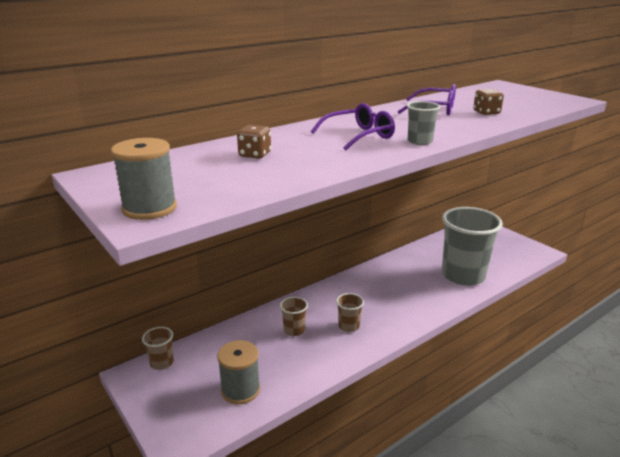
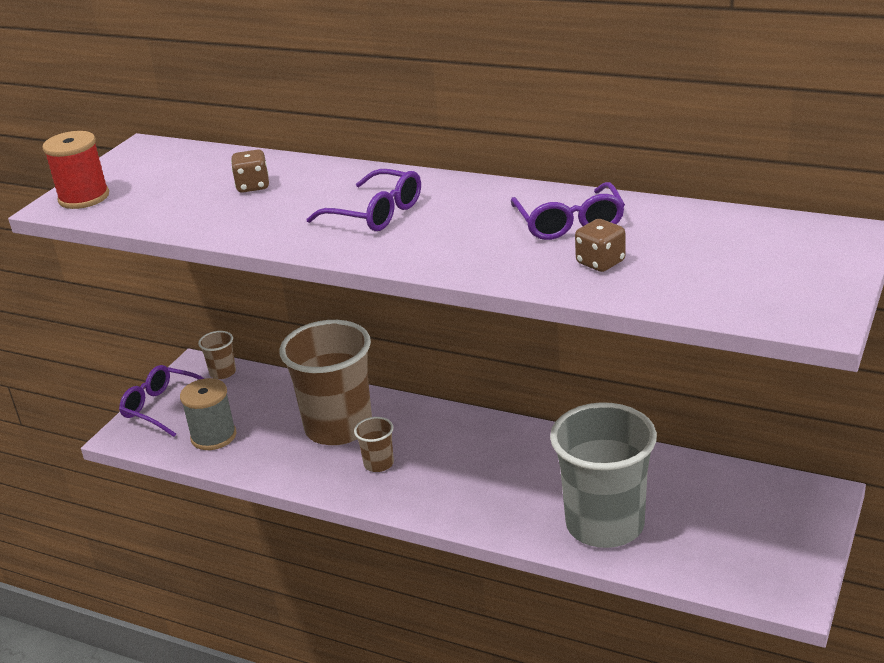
camera: 65 degrees right, 5 degrees up
(149, 208) = (84, 197): grey spool -> red spool
(168, 408) = (163, 407): none -> purple glasses
(294, 330) = (338, 427): brown cup -> brown cup, size x2.36
(419, 141) = (390, 252): grey cup -> none

